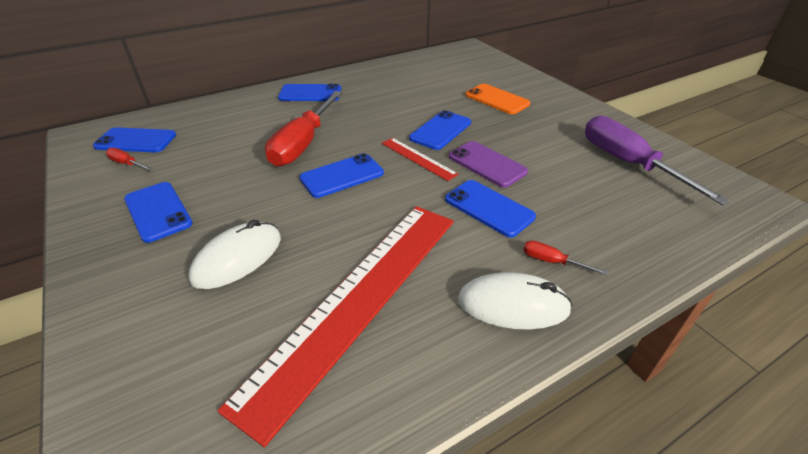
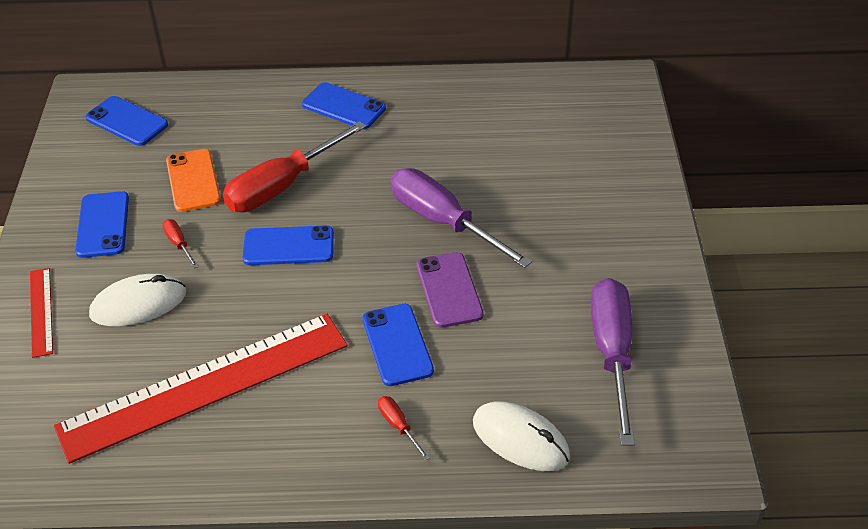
camera: 30 degrees right, 5 degrees up
(127, 164) = (105, 152): red screwdriver -> red screwdriver (179, 244)
(418, 158) = (383, 253): red ruler -> red ruler (41, 311)
(440, 130) = (443, 222): blue phone -> purple screwdriver
(497, 99) = (560, 195): orange phone -> orange phone (193, 180)
(513, 305) = (323, 448): white mouse -> white mouse (520, 439)

